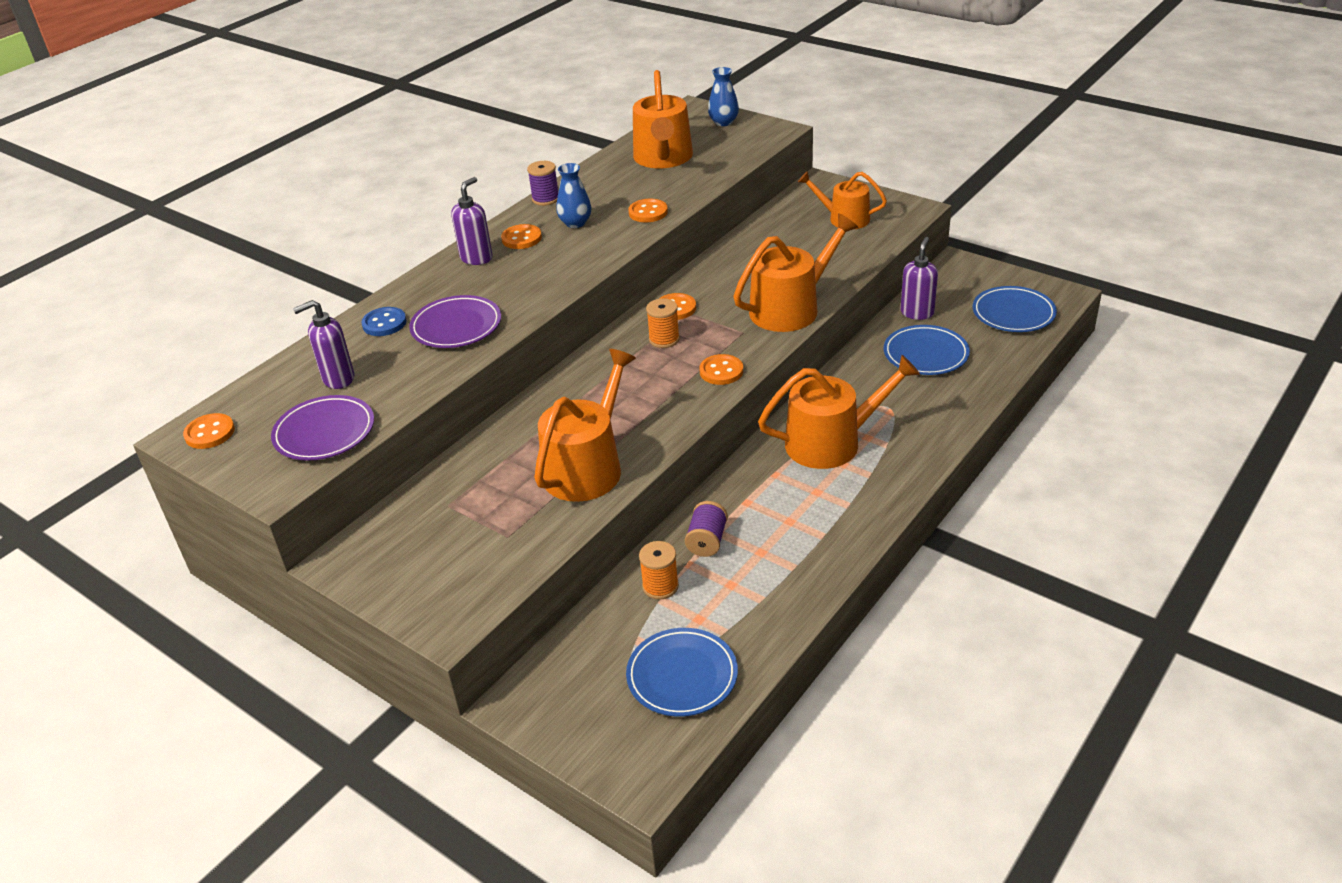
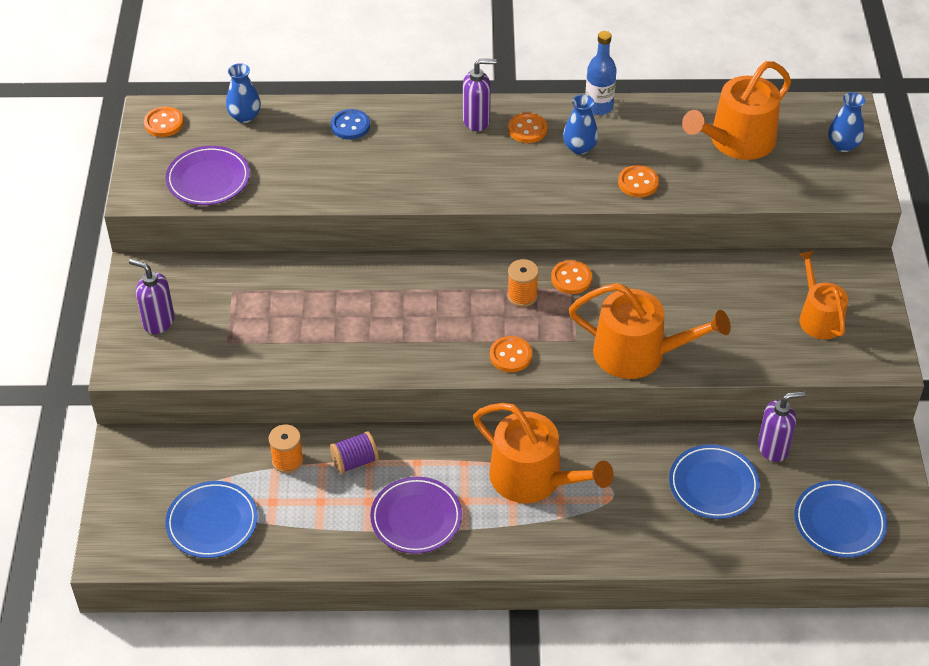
camera: 50 degrees right, 10 degrees up
(280, 378) = (244, 116): none -> blue vase
(338, 379) = (268, 146): purple soap dispenser -> purple soap dispenser (158, 322)
(456, 326) = (380, 167): purple plate -> purple plate (416, 518)
(545, 199) = (598, 107): purple spool -> blue bottle
(587, 467) = (331, 342): orange watering can -> none

